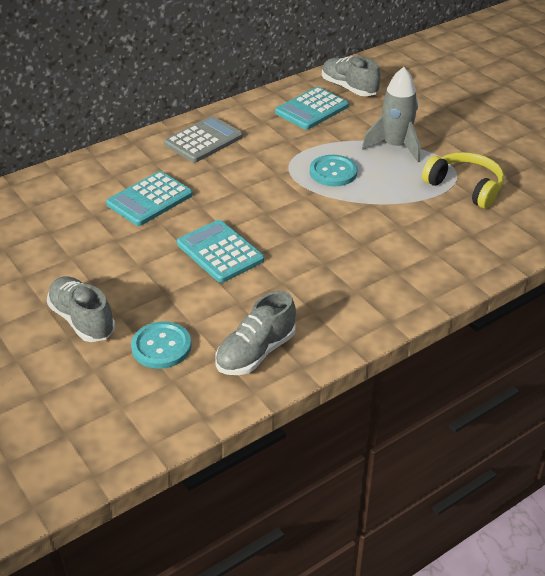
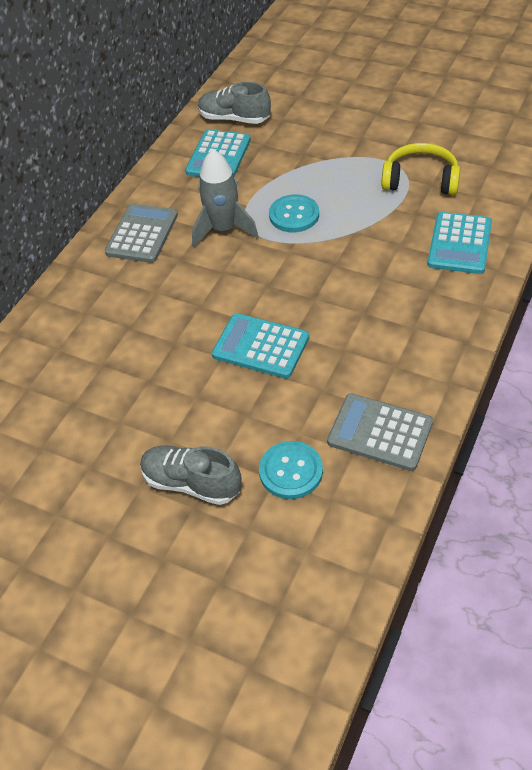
camera: 25 degrees left, 10 degrees up
(150, 199) = (144, 322): turquoise calculator -> turquoise calculator (459, 244)
(256, 352) = (380, 432): grey shoe -> grey calculator
(395, 146) = (327, 164): grey rocket -> grey rocket (223, 229)

